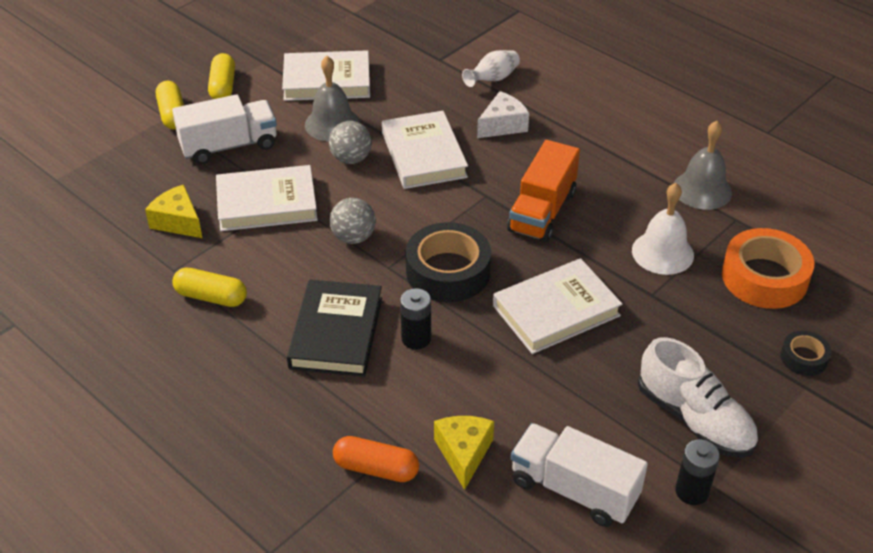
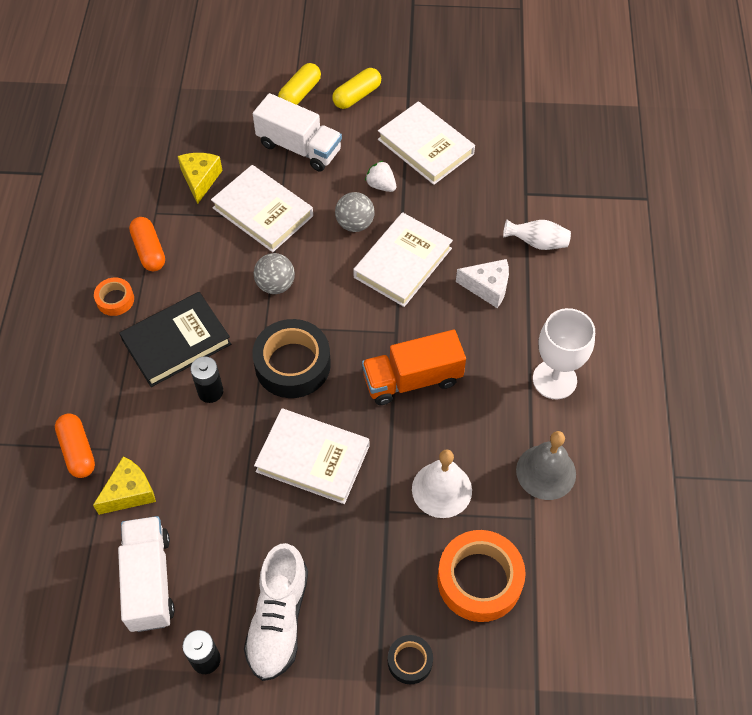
camera: 50 degrees right, 15 degrees up
(211, 297) = (149, 250): yellow capsule -> orange capsule
(236, 350) = (115, 300): none -> orange tape
(332, 124) = (381, 185): grey bell -> white strawberry
(625, 140) = (554, 379): none -> white goblet

